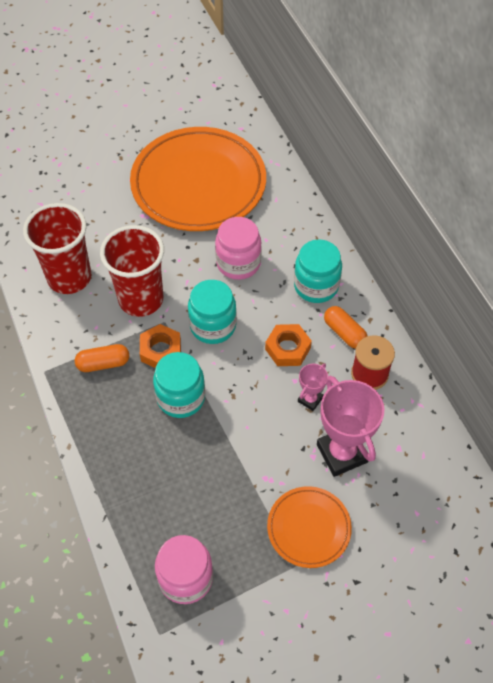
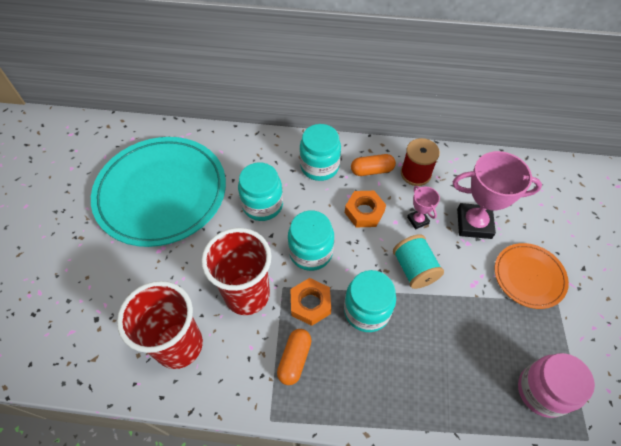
camera: 60 degrees left, 0 degrees up
(198, 184) = (161, 193): orange plate -> turquoise plate
(238, 263) = (262, 205): pink jar -> turquoise jar
(250, 419) = (414, 269): none -> turquoise spool

